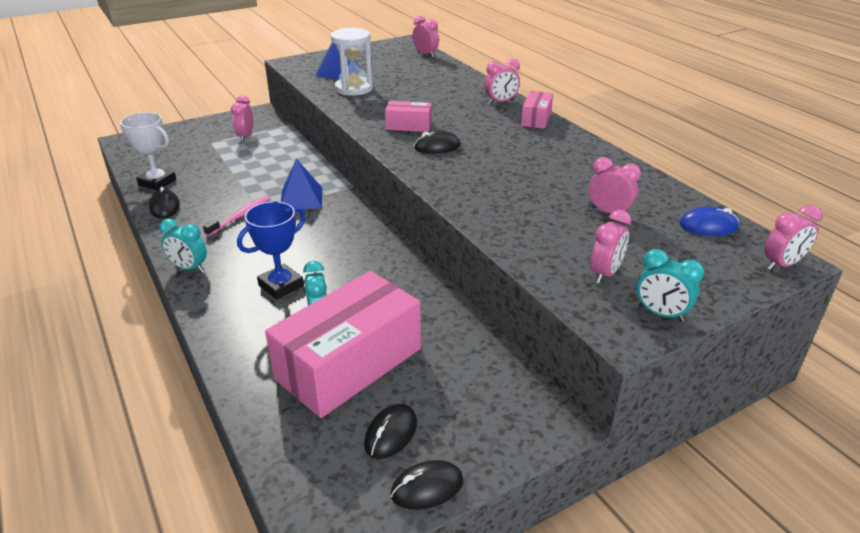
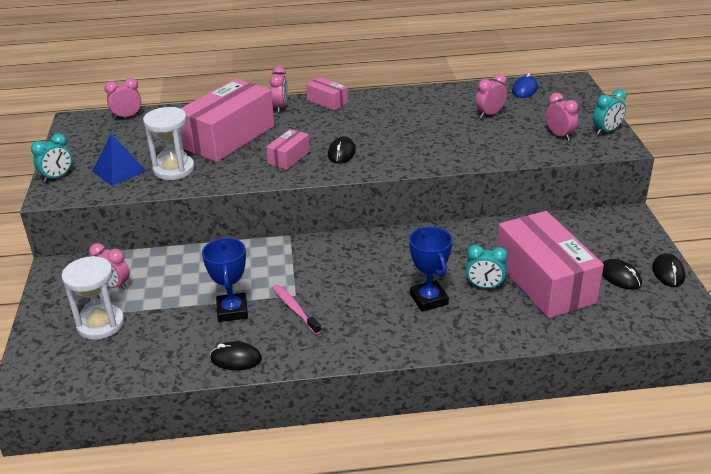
camera: 65 degrees left, 0 degrees up
(157, 182) = (172, 361): white trophy -> none
(189, 268) = (369, 350): turquoise clock -> turquoise clock (57, 177)
(197, 145) = (100, 324): none -> white hourglass
(229, 189) = (232, 311): none -> blue trophy
(301, 198) = (289, 268): blue pyramid -> none
(424, 95) = (229, 137): none -> pink box
(782, 264) = (575, 84): pink clock -> none

